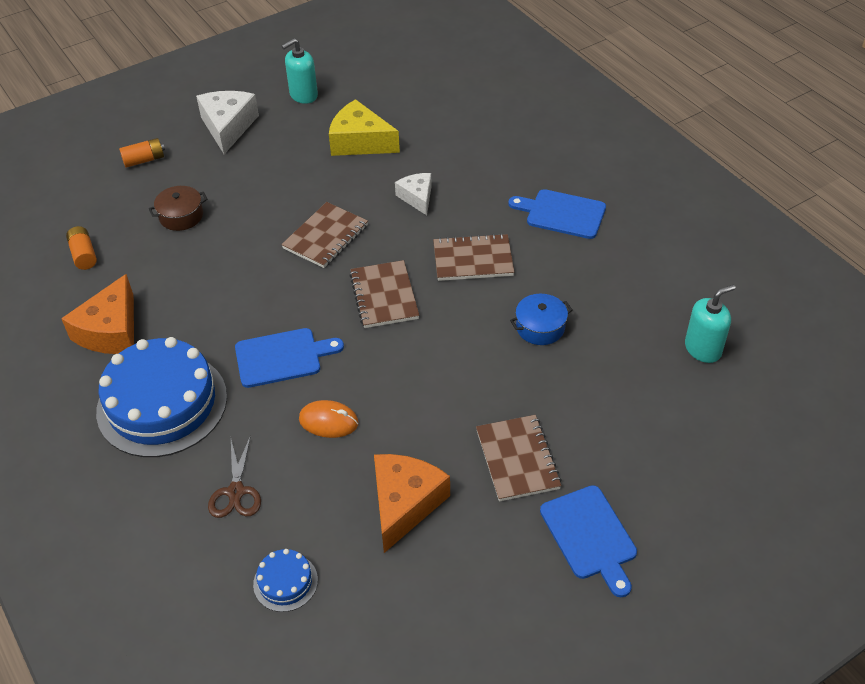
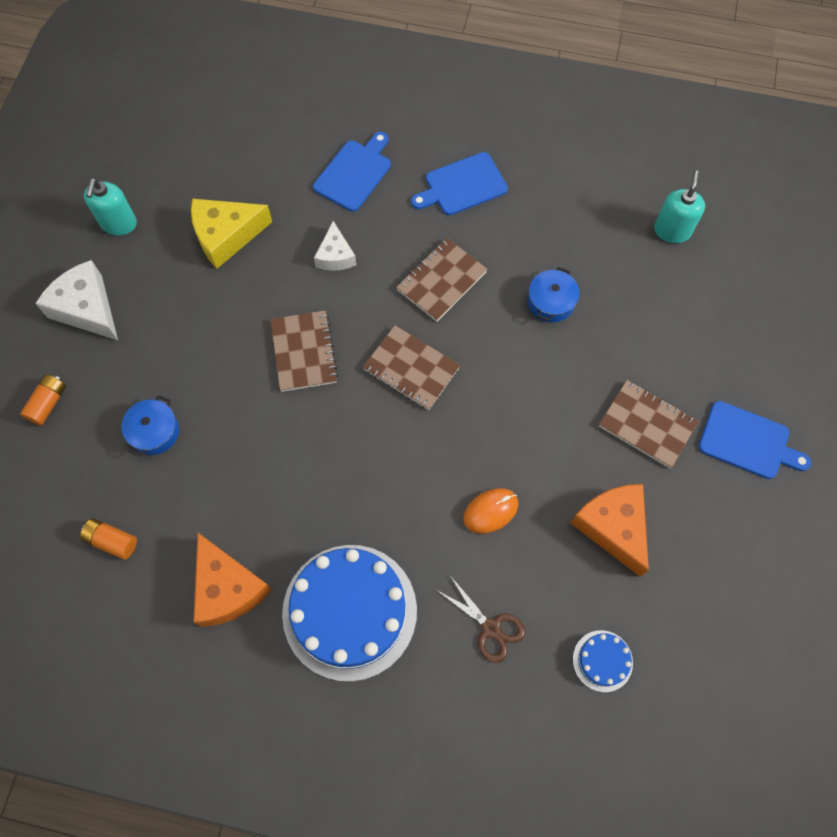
camera: 45 degrees left, 20 degrees up
(181, 216) = (154, 432): brown pot -> blue pot
(282, 357) = (395, 489): blue cutting board -> blue cutting board (354, 173)
(417, 197) = (335, 256): white cheese -> white cheese turned 120 degrees counterclockwise

